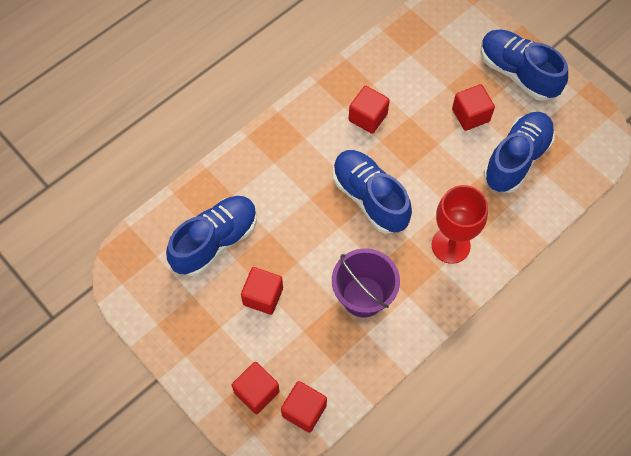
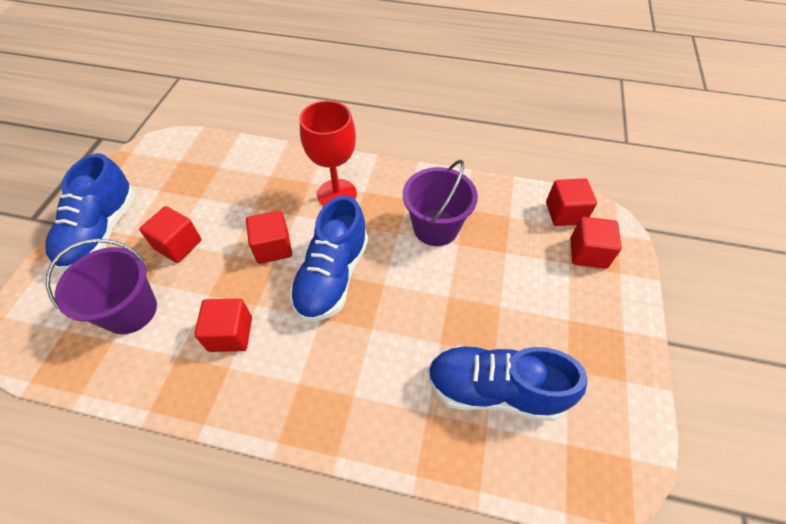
camera: 125 degrees left, 10 degrees down
(263, 296) = (507, 303): red cube -> red cube (273, 247)
(428, 70) = (130, 310): none -> purple bucket
(516, 159) = (214, 190): blue shoe -> none

